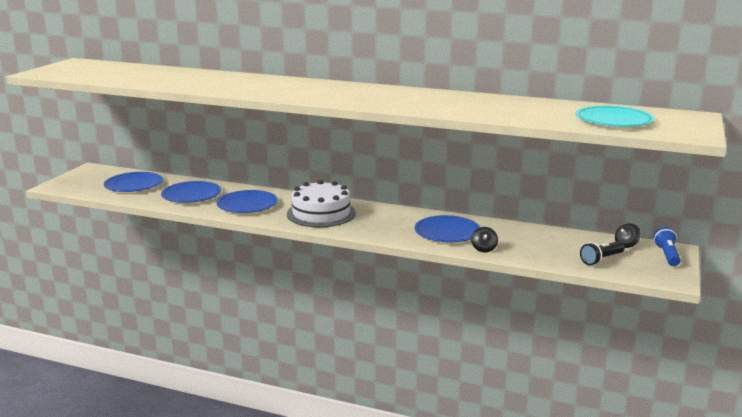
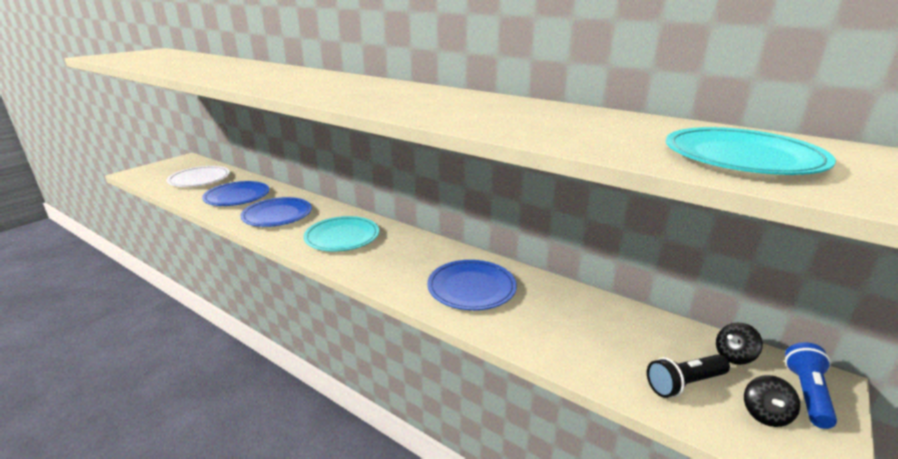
camera: 15 degrees right, 5 degrees up
(134, 185) = (199, 179): blue plate -> white plate
(321, 213) = (342, 237): white cake -> turquoise plate
(484, 249) = (505, 328): black spinning top -> black spinning top (765, 414)

